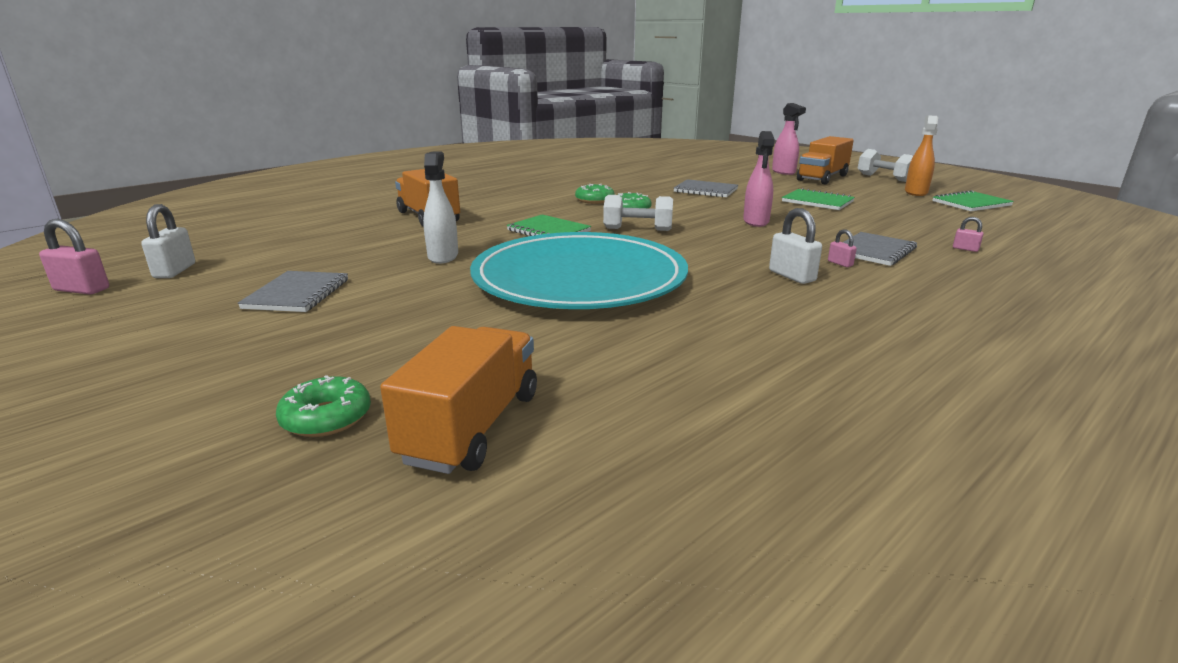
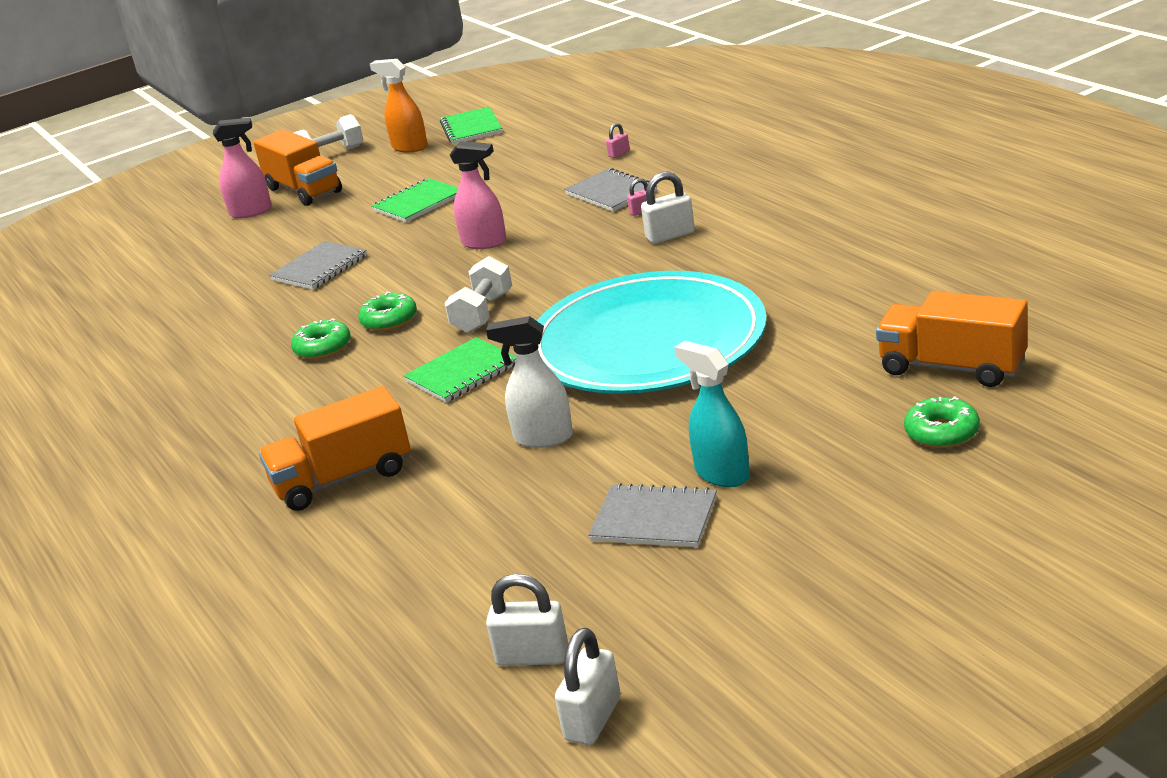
camera: 75 degrees left, 5 degrees up
(82, 289) = (593, 719): pink padlock -> white padlock
(341, 313) = (721, 474): none -> turquoise spray bottle

